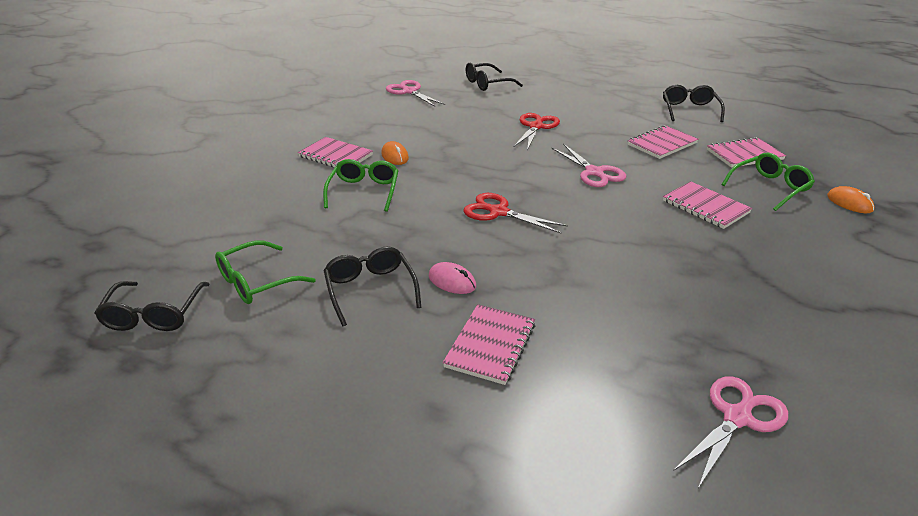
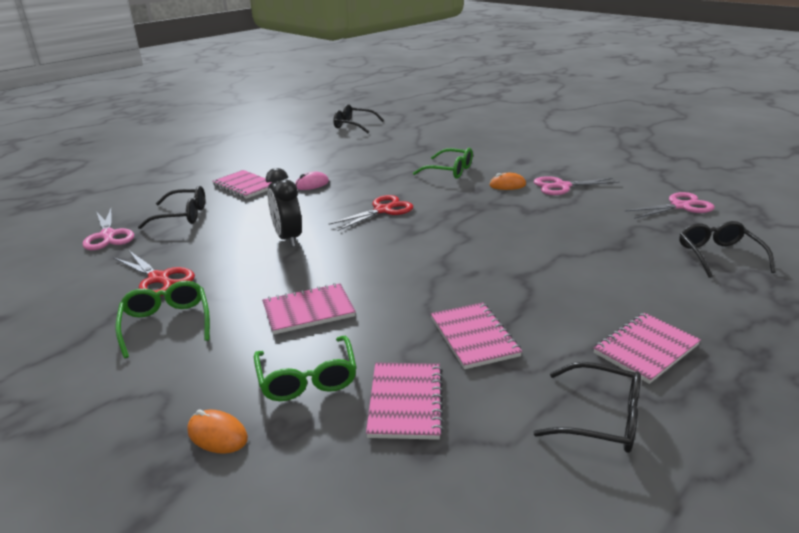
camera: 110 degrees right, 5 degrees down
(256, 282) = (361, 142): green glasses -> green glasses (166, 323)
(335, 156) = (517, 166): pink notebook -> pink notebook (645, 349)
(370, 290) = (327, 164): black glasses -> black glasses (182, 215)
(536, 127) = (558, 260): red scissors -> red scissors (159, 279)
(594, 172) = (423, 267): pink scissors -> pink scissors (561, 186)
(606, 254) = (288, 238): none -> black clock
(849, 203) = (217, 435): orange mouse -> orange mouse turned 45 degrees clockwise

